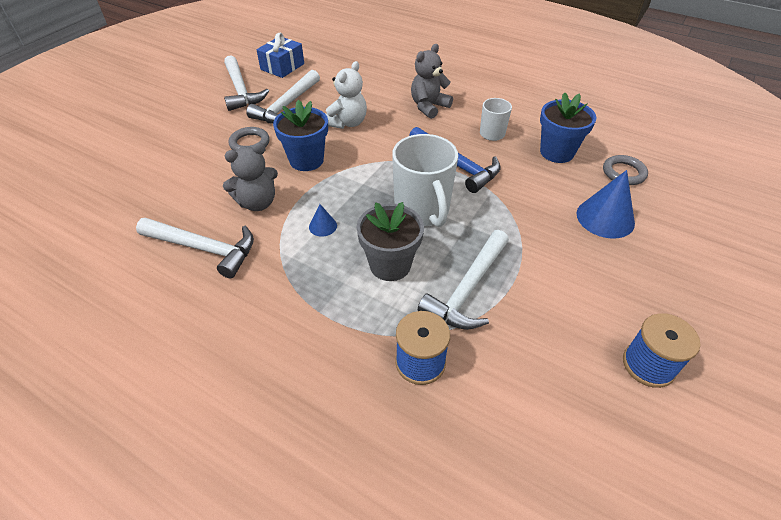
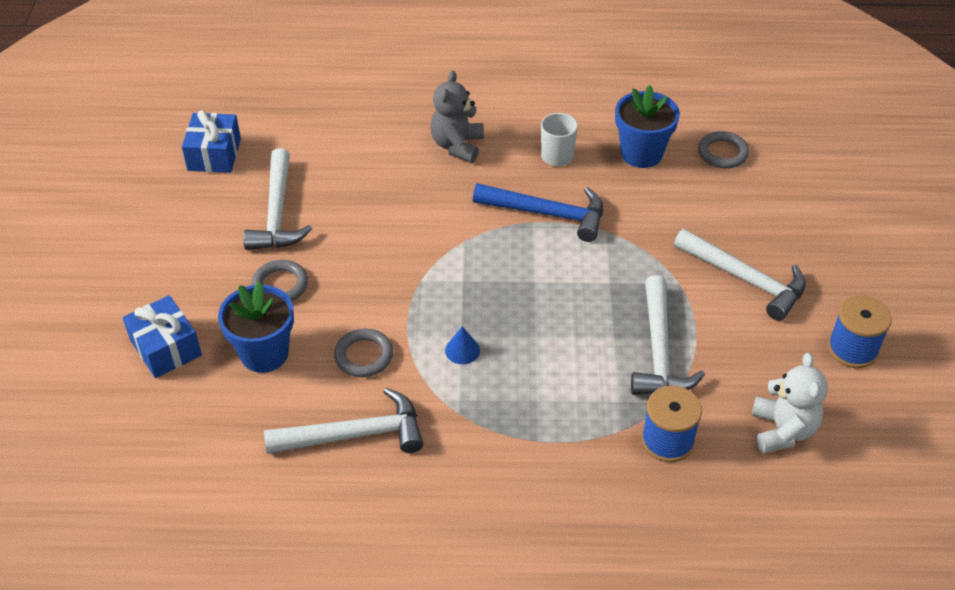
camera: 30 degrees left, 0 degrees up
(154, 152) = (166, 348): none -> blue gift
(241, 90) = (192, 214): white hammer -> white hammer (745, 279)
(257, 203) = (364, 356): grey teddy bear -> grey ring
(306, 160) = (372, 278): blue flower pot -> blue flower pot (264, 353)
(347, 123) = (377, 207): white teddy bear -> white teddy bear (782, 430)
(390, 265) = (567, 361): grey flower pot -> none
(422, 211) = (553, 286): white mug -> none
(605, 218) = (735, 215): blue cone -> none

